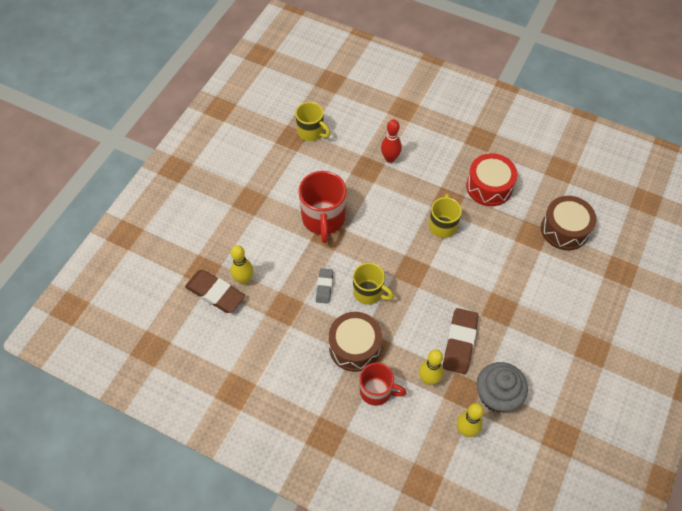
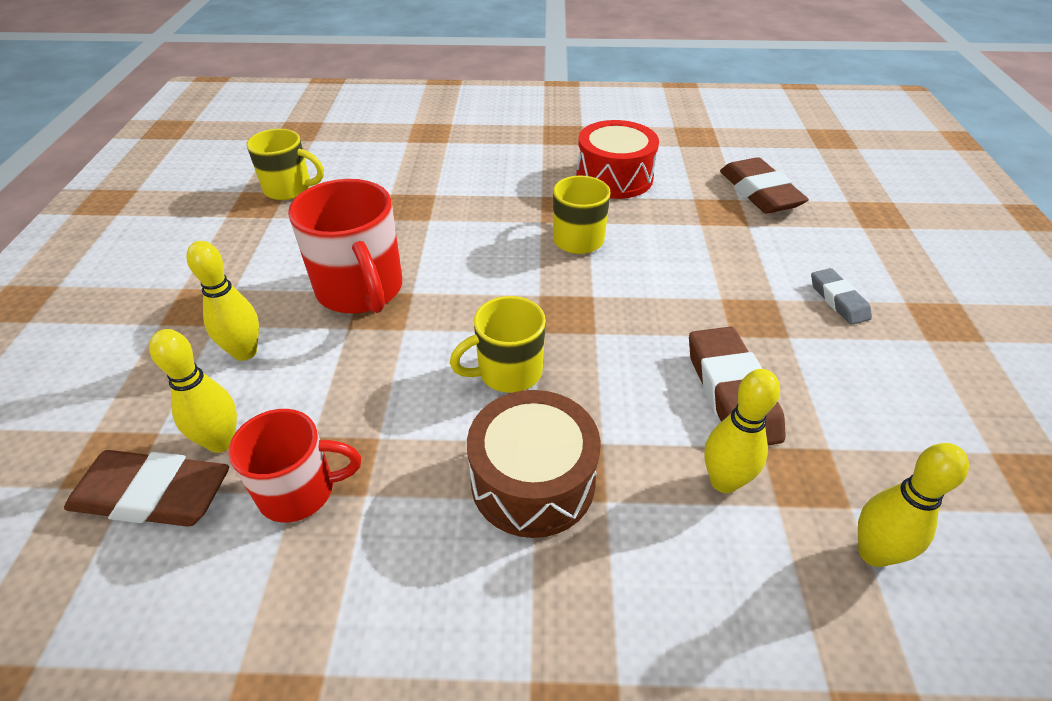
camera: 25 degrees left, 15 degrees down
(263, 236) = (245, 352): none -> yellow bowling pin
(324, 287) = (412, 394): grey eraser -> grey eraser (838, 300)
(369, 292) = (507, 372): yellow mug -> yellow mug turned 150 degrees clockwise
(377, 391) = (634, 554): red mug -> red mug (300, 491)
(390, 158) = (440, 186): red bowling pin -> none
(497, 395) = (870, 456): grey cupcake -> none
(564, 229) = (759, 192): brown drum -> brown eraser

